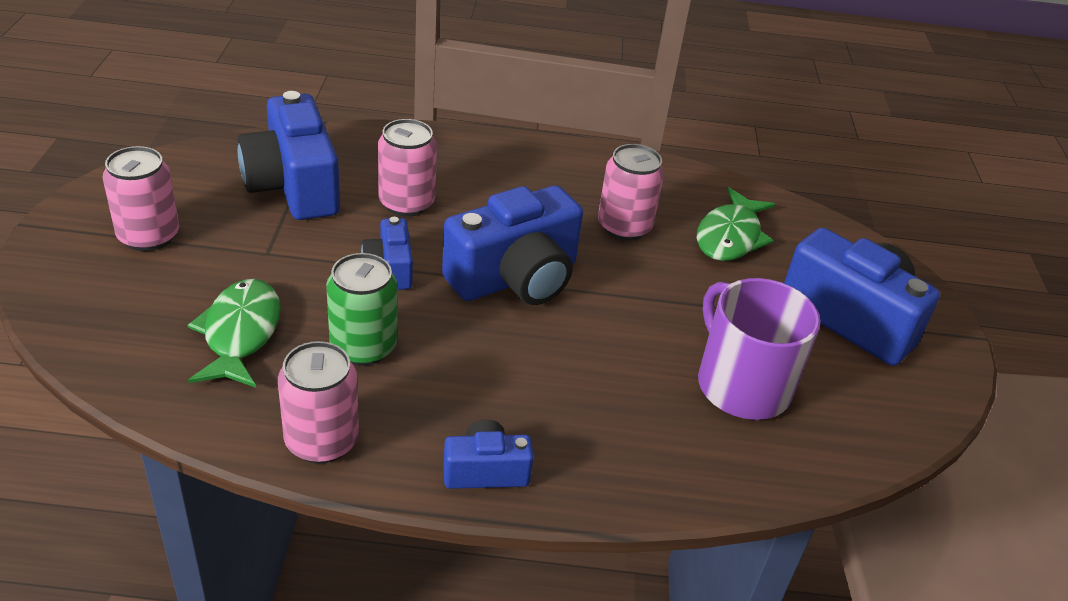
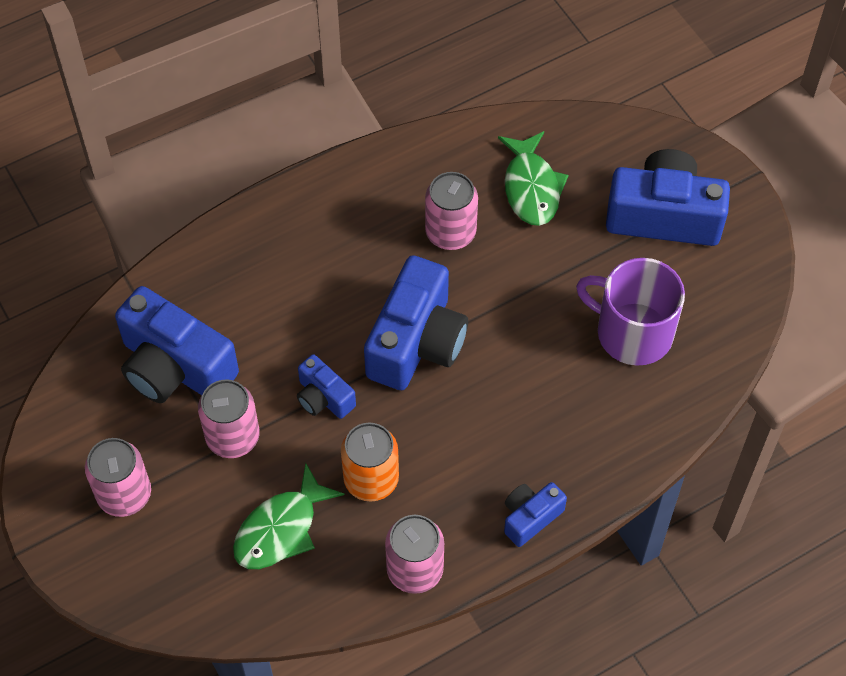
camera: 30 degrees left, 20 degrees up
(240, 334) = (281, 529): green fish -> green fish turned 105 degrees counterclockwise
(363, 347) = (371, 479): green can -> orange can
(406, 203) = (275, 323): pink can -> pink can (232, 437)

